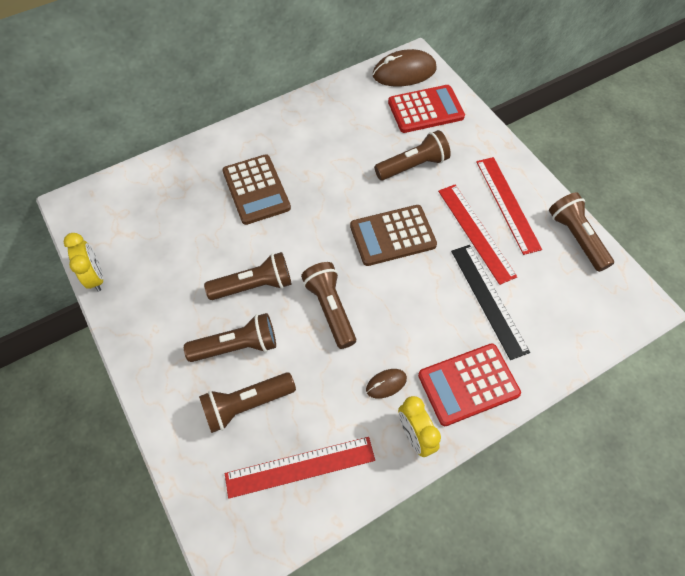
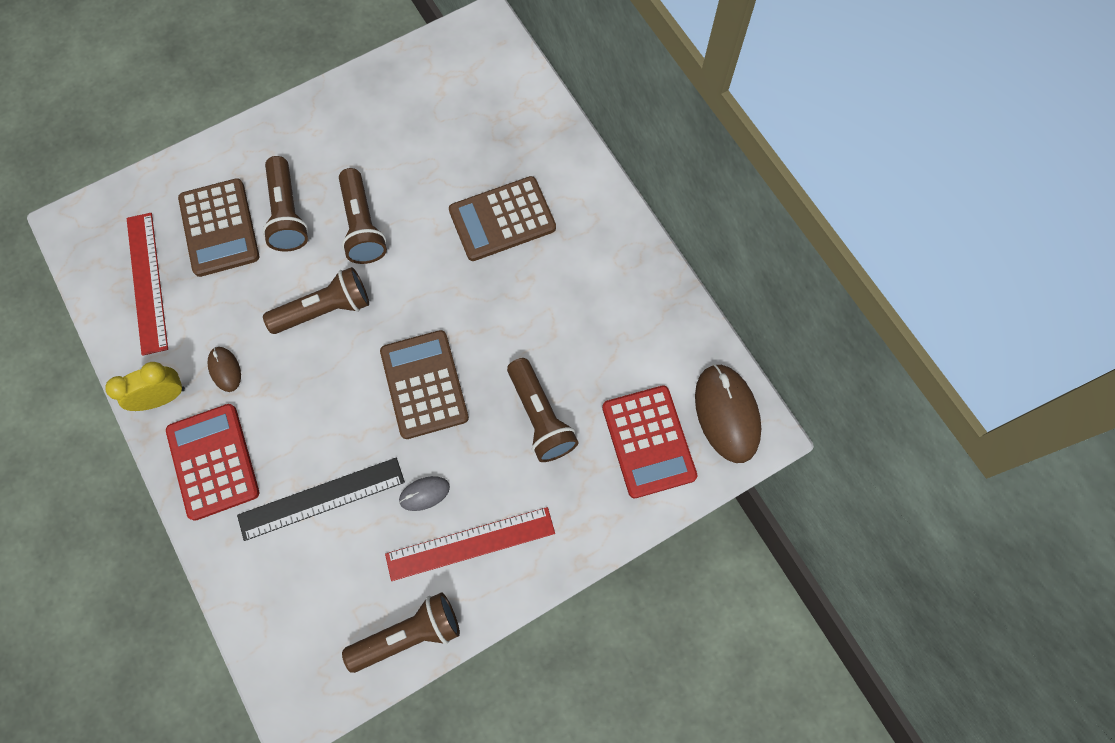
camera: 90 degrees right, 10 degrees up
(96, 277) = (385, 66): yellow clock -> none
(246, 404) = (219, 228): brown flashlight -> brown calculator
(476, 232) = (424, 493): red ruler -> grey mouse

